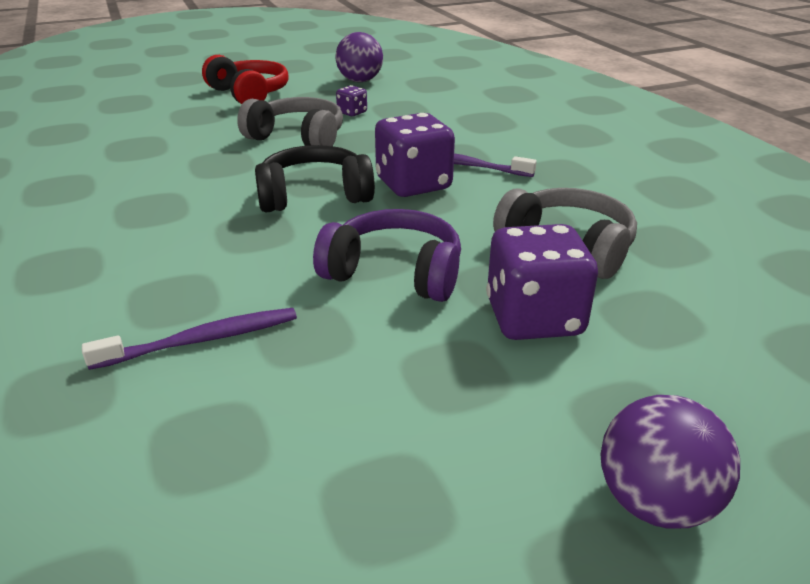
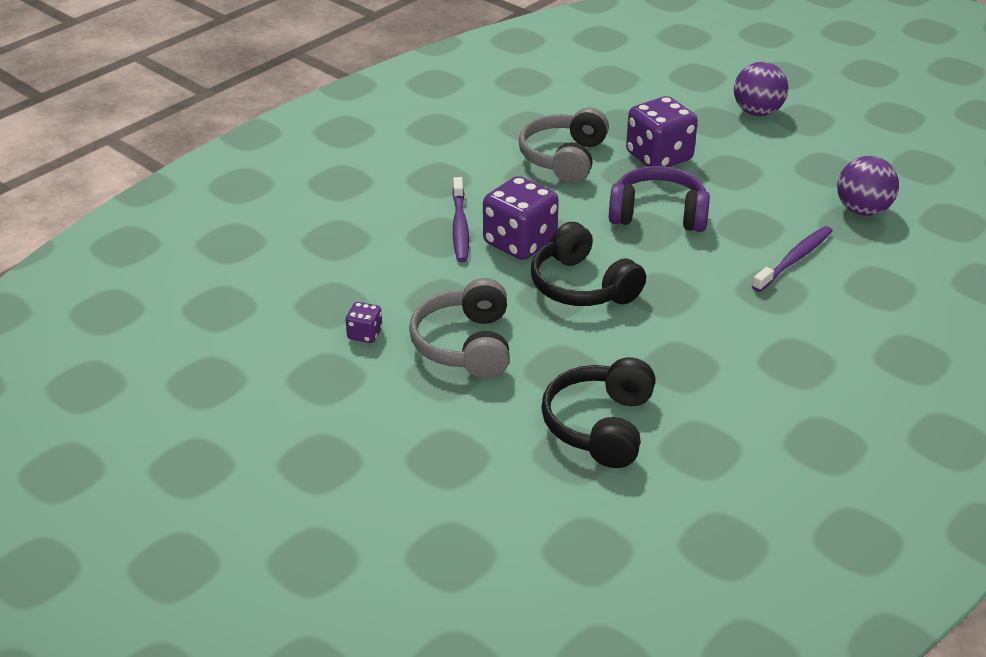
camera: 115 degrees left, 5 degrees up
(144, 161) = (600, 425): none -> black headphones
(201, 340) = (794, 260): purple toothbrush -> purple toothbrush turned 90 degrees clockwise
(249, 94) = (346, 447): red headphones -> none
(360, 81) = (238, 368): purple ball -> purple ball (862, 210)
(395, 272) = (658, 214): purple headphones -> purple headphones turned 105 degrees clockwise

